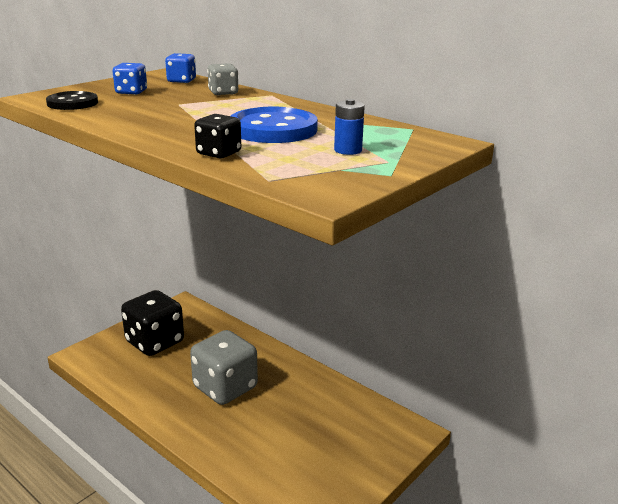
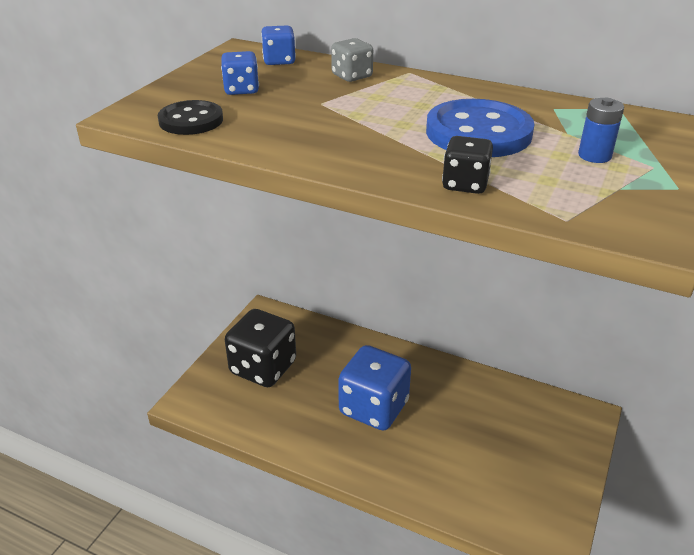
camera: 15 degrees left, 10 degrees up
(225, 387) = (374, 408): grey dice -> blue dice

